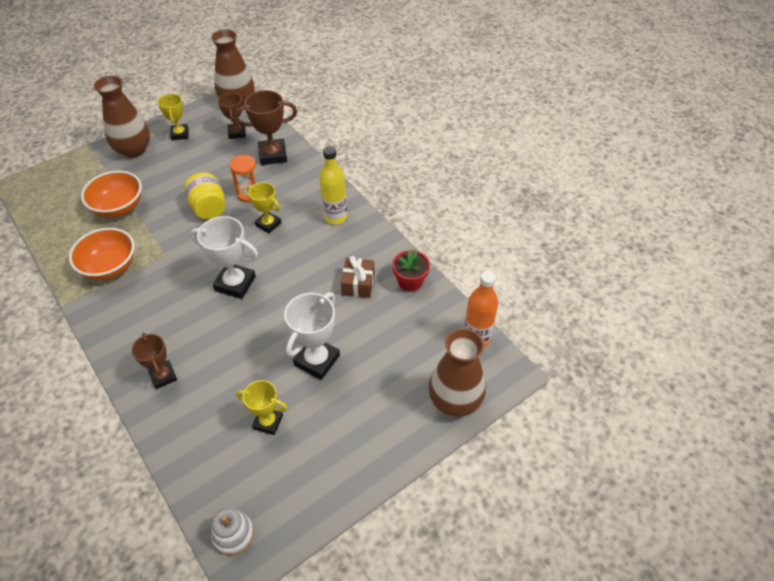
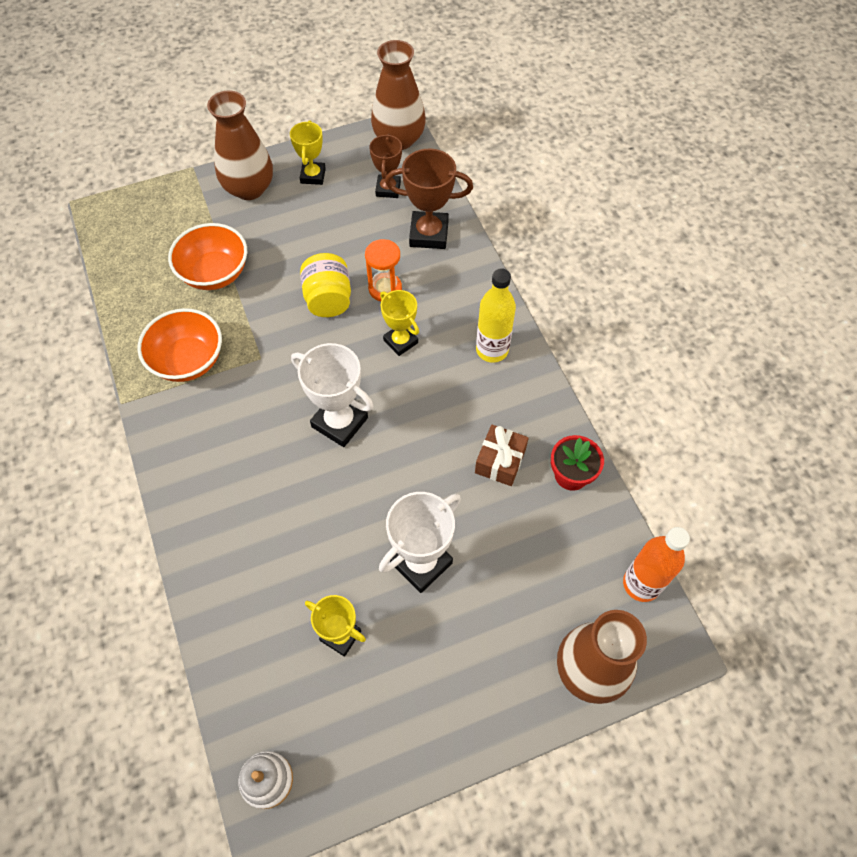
camera: 15 degrees right, 10 degrees up
(163, 376) = (224, 535): brown trophy -> none

